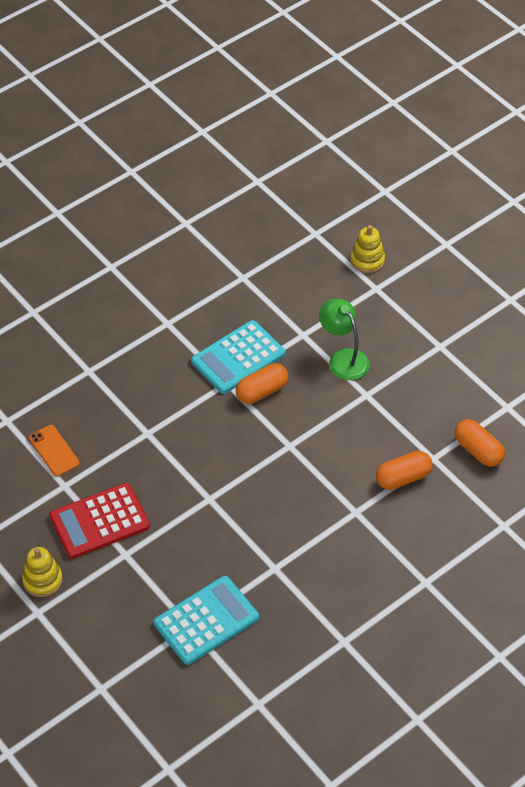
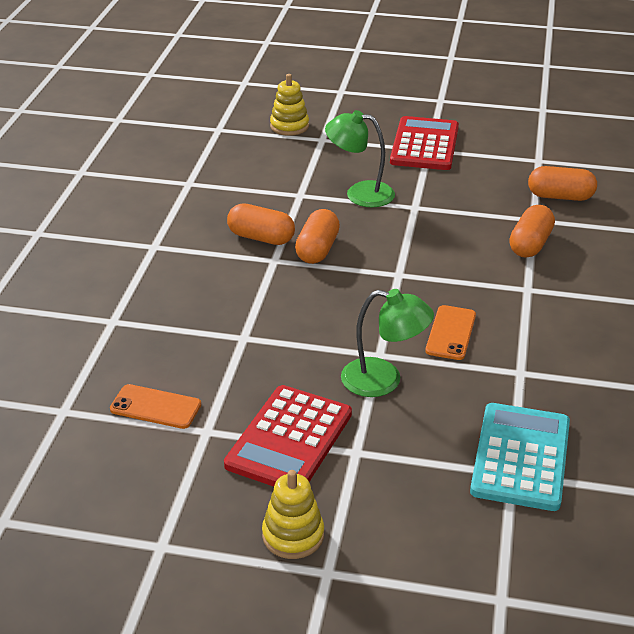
camera: 40 degrees left, 15 degrees down
(191, 518) = (384, 380): none -> green lamp
(238, 358) = (261, 237): turquoise calculator -> orange capsule
(268, 512) = (451, 333): none -> orange phone
(442, 339) = (424, 145): none -> red calculator

